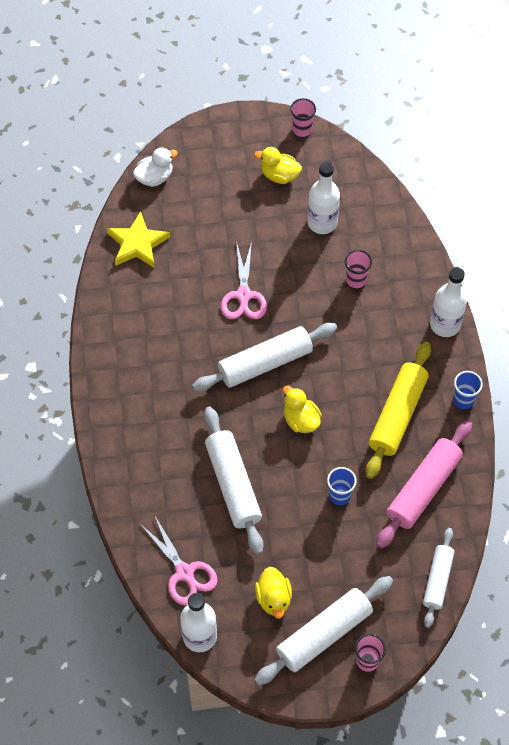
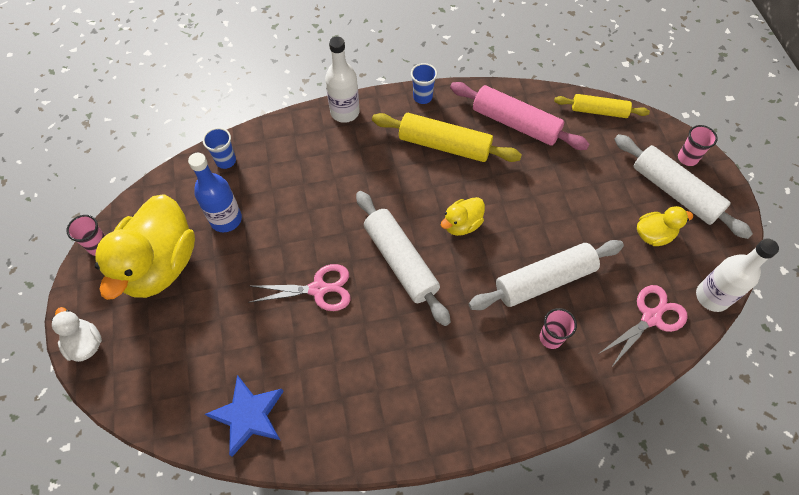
camera: 95 degrees left, 0 degrees up
(137, 243) = (248, 416): yellow star -> blue star
(155, 177) = (150, 406): white duck -> white duck (85, 344)
(279, 175) = (160, 265): yellow duck -> yellow duck, size x2.12
(322, 223) = (226, 219): white bottle -> blue bottle
(339, 495) = (536, 187): blue cup -> blue cup (226, 161)
(356, 280) = (297, 185): pink cup -> pink cup (551, 338)
(437, 580) = (599, 111): white rolling pin -> yellow rolling pin

